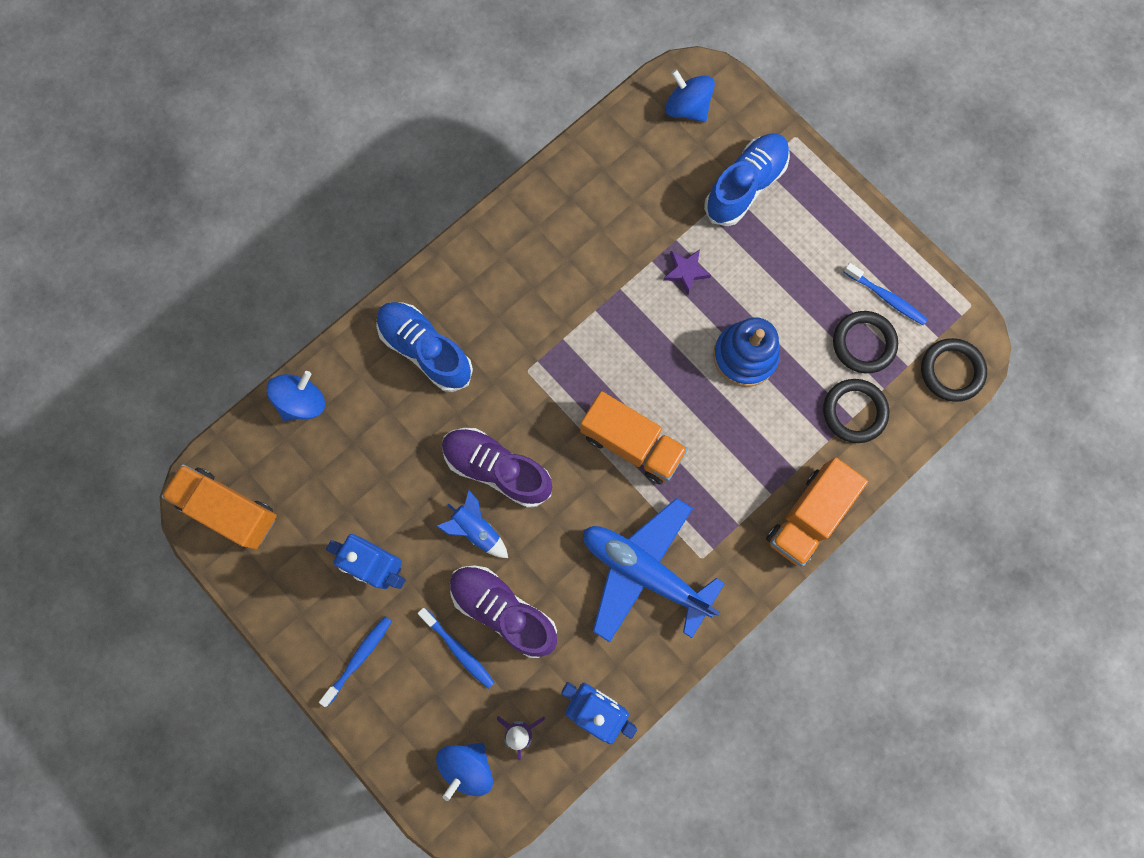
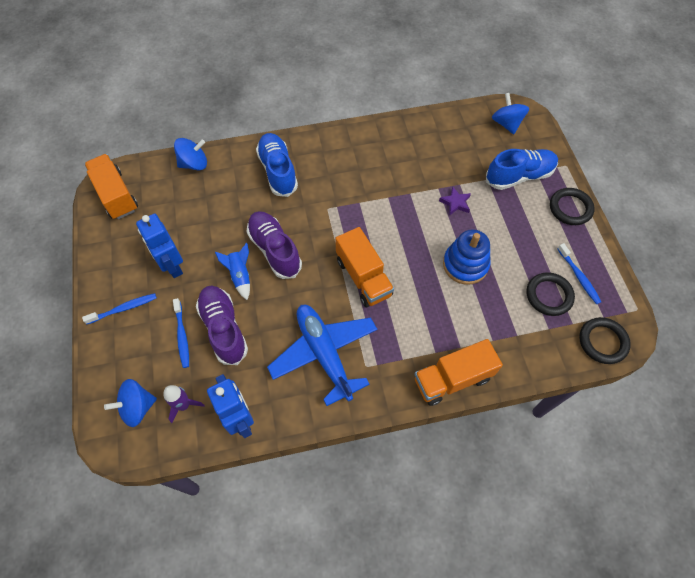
camera: 30 degrees right, 15 degrees down
(854, 412) = (520, 332): black ring -> black ring (570, 208)

